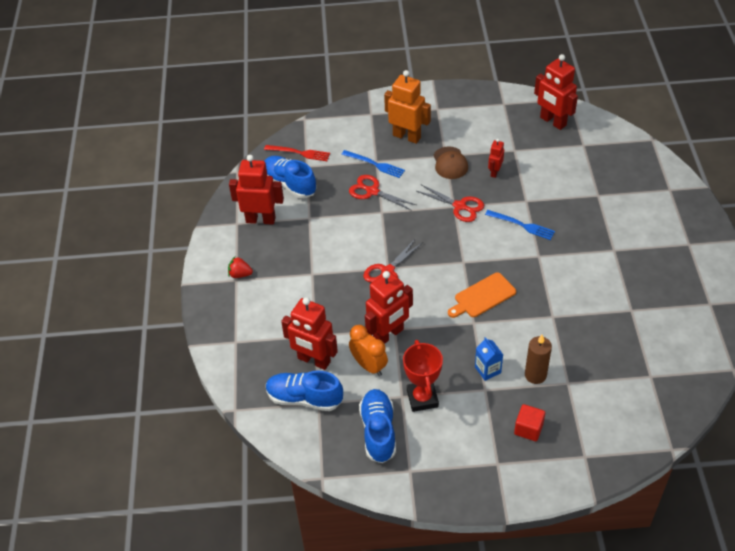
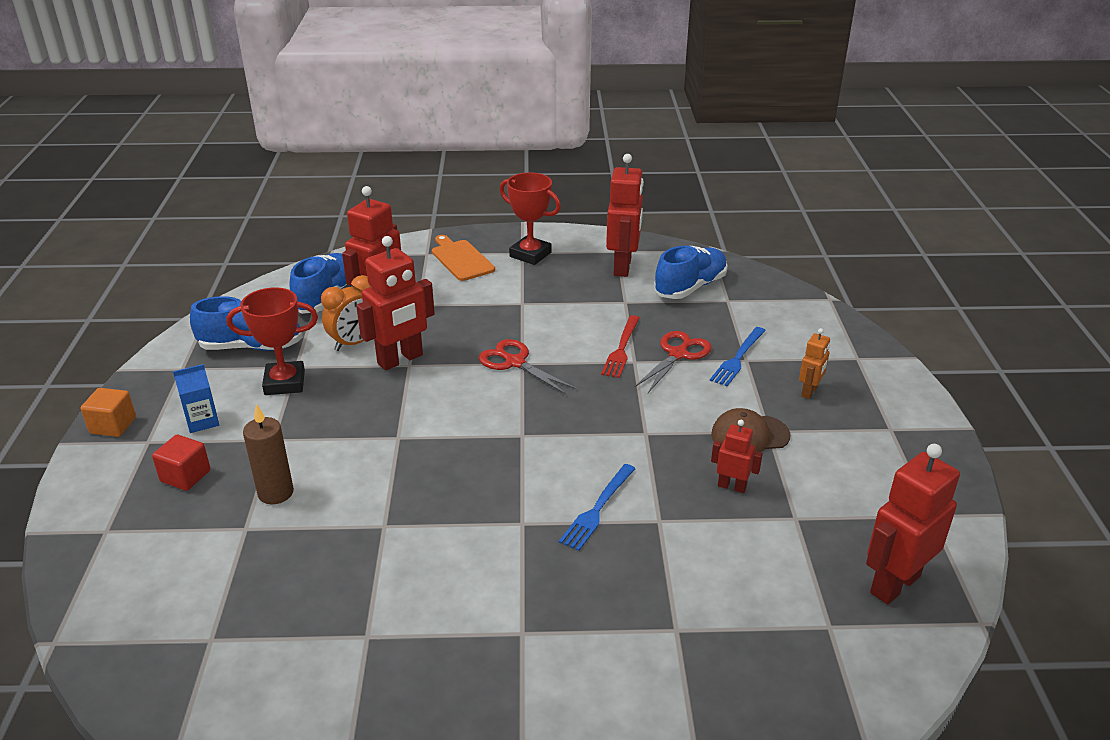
camera: 90 degrees right, 15 degrees down
(240, 274) = (530, 254): red strawberry -> red trophy
(299, 153) = (754, 294): red fork -> red fork (621, 349)
(388, 335) = (400, 359): red robot -> red robot turned 90 degrees counterclockwise
(407, 136) = (809, 392): orange robot -> orange robot, size x0.52
(459, 206) = (645, 439): red scissors -> none
(482, 296) = (446, 450): orange cutting board -> orange cutting board (461, 259)
(483, 492) = (113, 425): none -> orange cube
(487, 370) = (306, 444): blue carton -> blue carton (202, 421)

